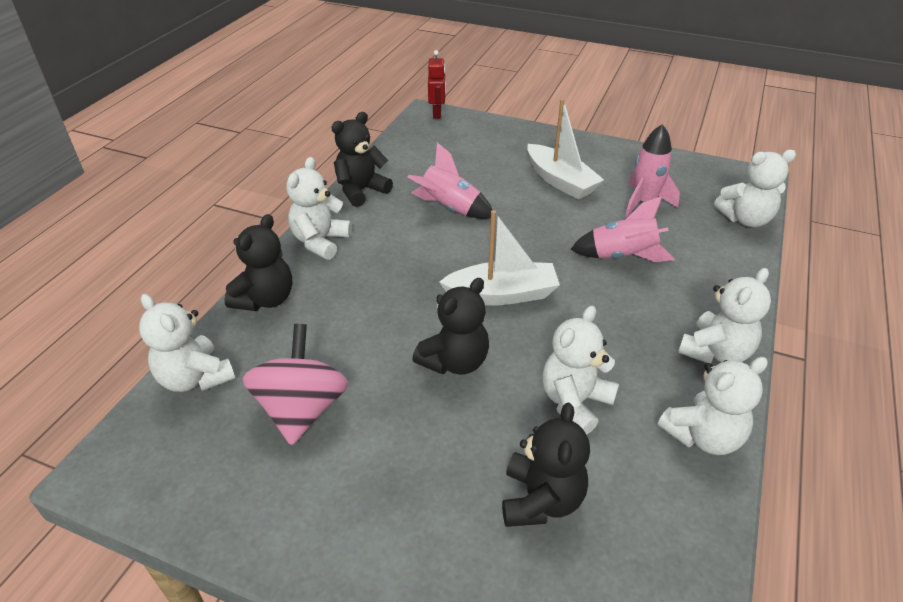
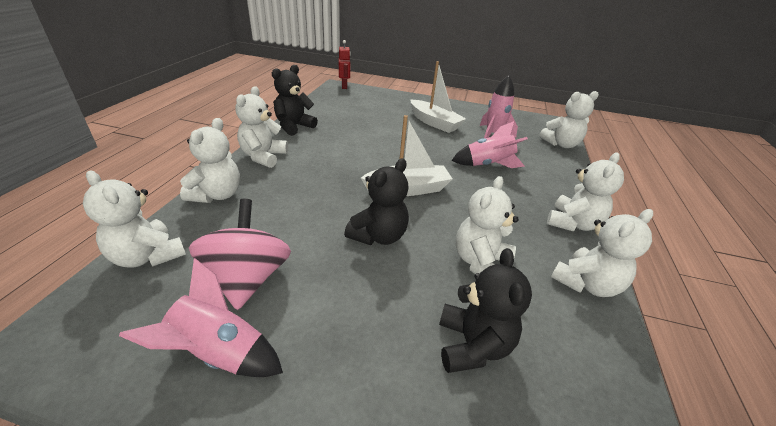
camera: 10 degrees left, 5 degrees down
(265, 299) = (217, 195): black teddy bear -> white teddy bear
(449, 208) = (360, 137): pink rocket -> pink rocket (219, 353)

